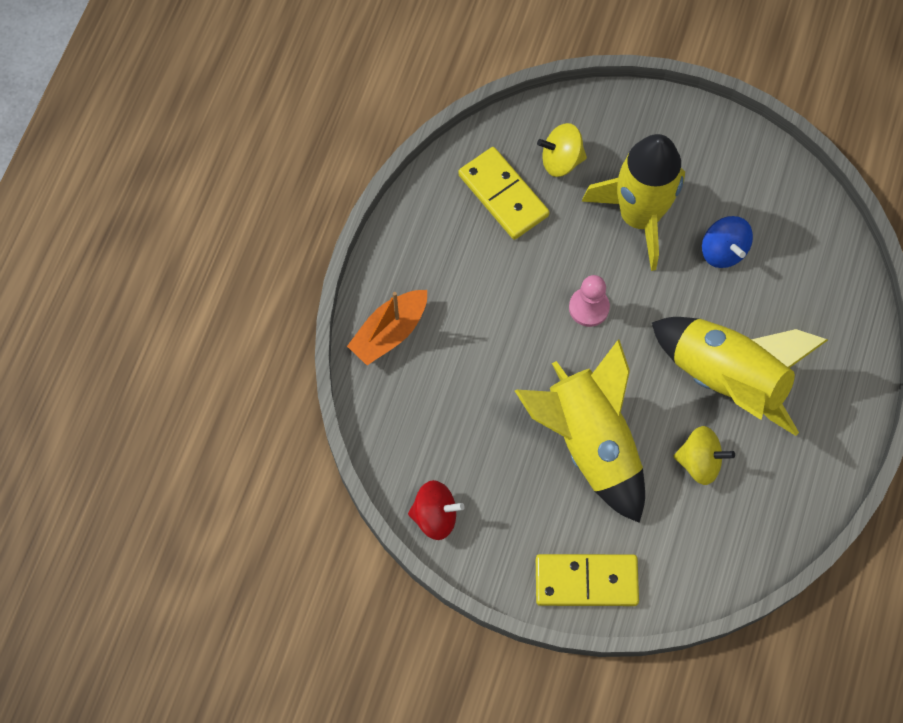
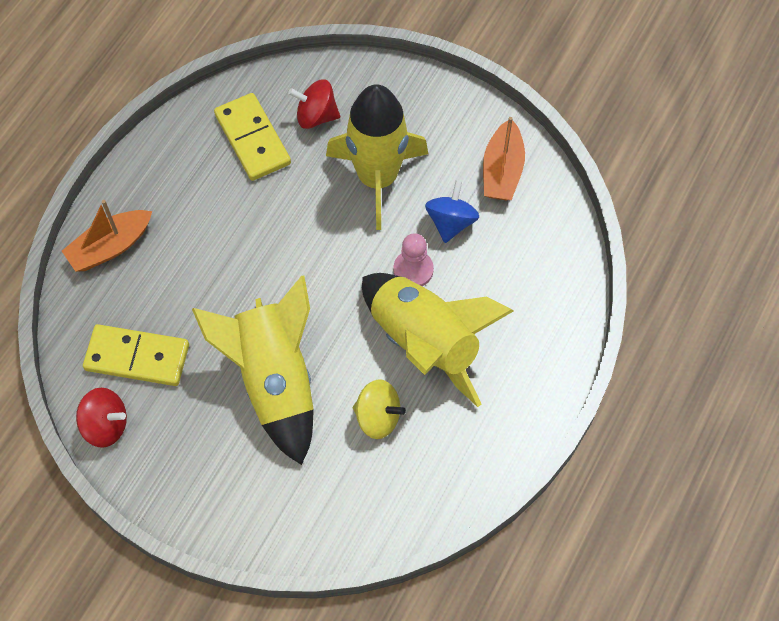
camera: 10 degrees right, 5 degrees down
(561, 160) = (316, 116): yellow spinning top -> red spinning top
(586, 581) = (236, 513): yellow domino -> yellow domino (137, 357)
(589, 307) = (307, 254): pink pawn -> pink pawn (413, 270)
(723, 251) = (451, 222): blue spinning top -> blue spinning top turned 150 degrees counterclockwise
(761, 188) = (502, 170): none -> orange boat

